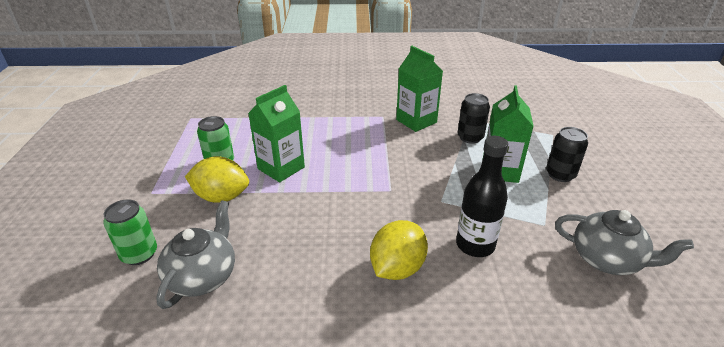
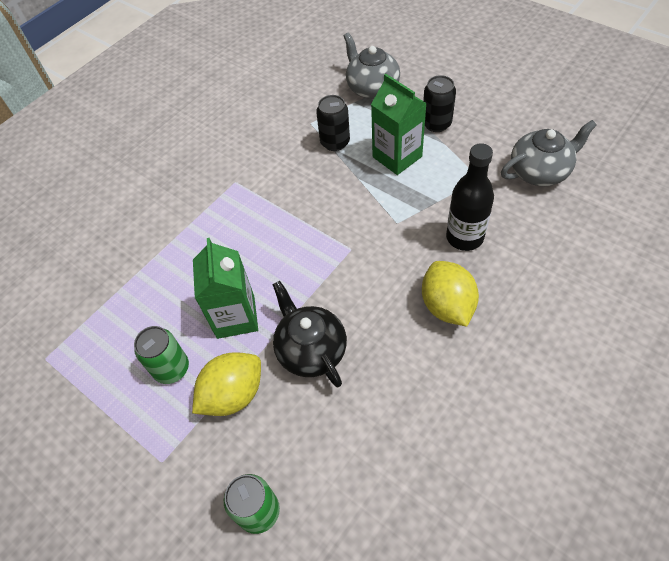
camera: 45 degrees left, 20 degrees up
(203, 276) = (338, 463): grey teapot -> grey teapot (372, 88)
(286, 214) = (311, 350): none -> black teapot
(416, 121) = (271, 162): green carton -> none

